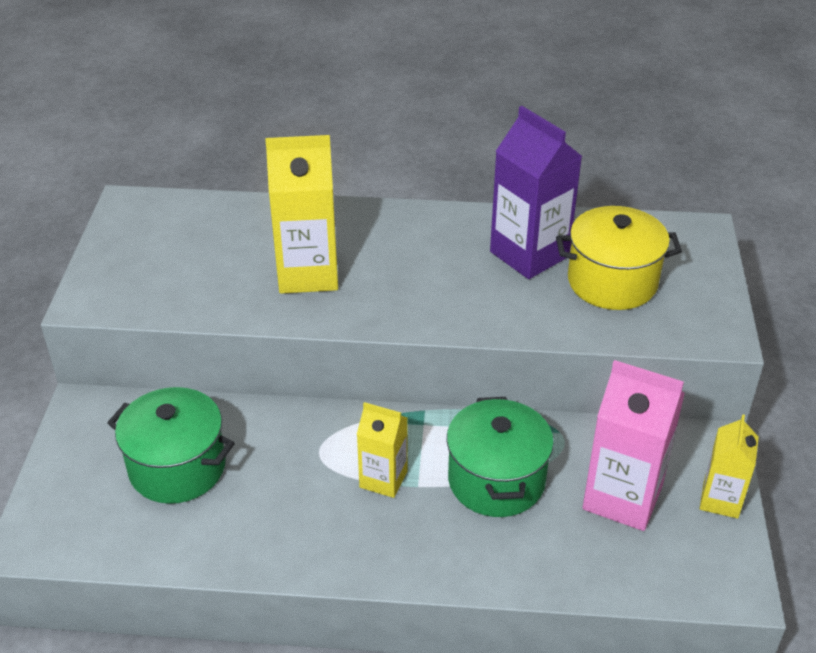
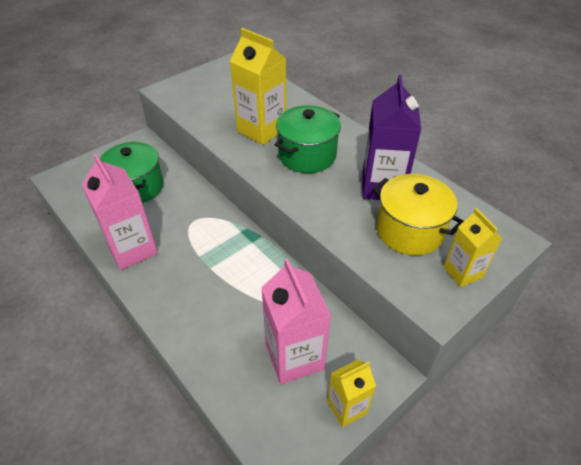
camera: 45 degrees right, 5 degrees up
(293, 539) = (132, 249): none -> pink carton
(383, 479) = (200, 253): yellow carton -> yellow carton (462, 272)
(496, 480) = (246, 294): green pot -> green pot (307, 155)

